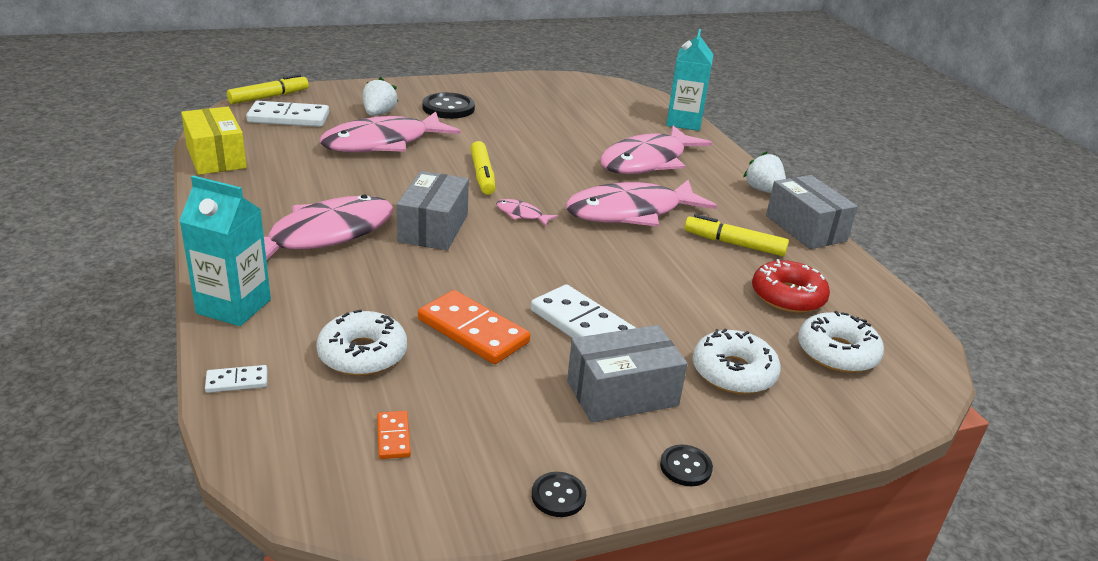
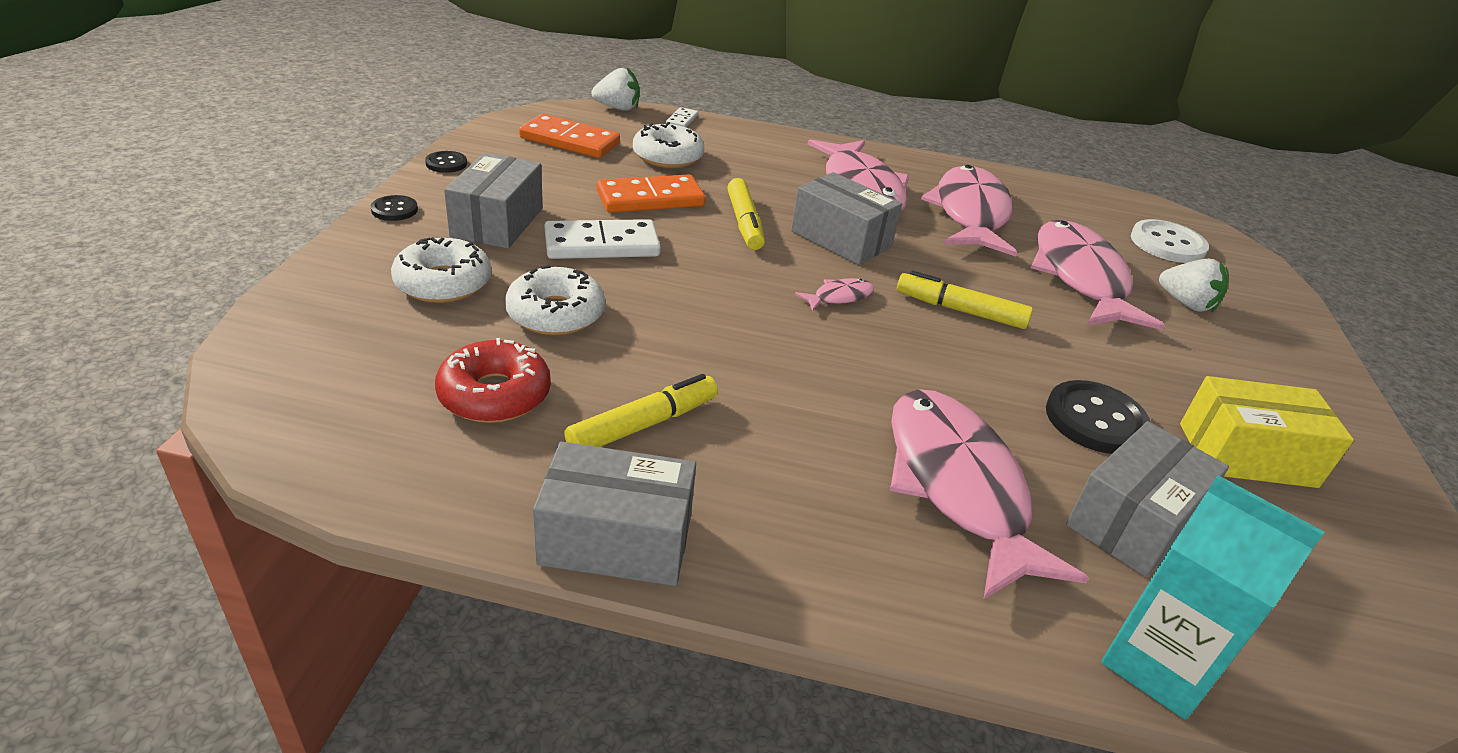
camera: 120 degrees right, 5 degrees up
(216, 157) = (1055, 187): yellow box -> yellow box (1246, 455)
(234, 306) = (773, 137): turquoise carton -> none
(269, 97) = (1241, 249): yellow marker -> yellow marker (744, 223)
(288, 118) = (1167, 244): white domino -> white button
(393, 437) = (569, 141): orange domino -> orange domino, size x2.06
(448, 108) = (1217, 367): black button -> black button (1095, 420)
(611, 126) = (1132, 520): none -> grey box
(630, 212) = (793, 378): pink fish -> pink fish (970, 213)
(763, 190) = (775, 578): white strawberry -> white strawberry (617, 108)
(837, 353) = (373, 362): white donut -> white donut (556, 313)

